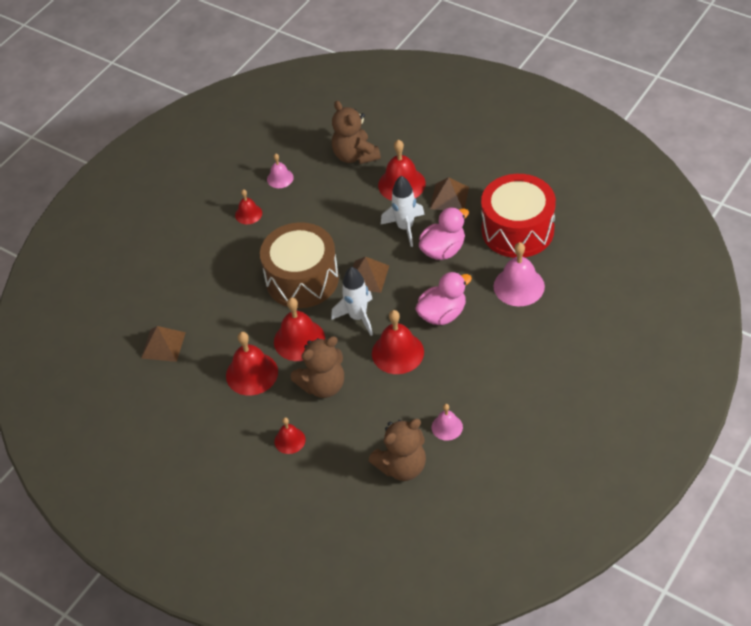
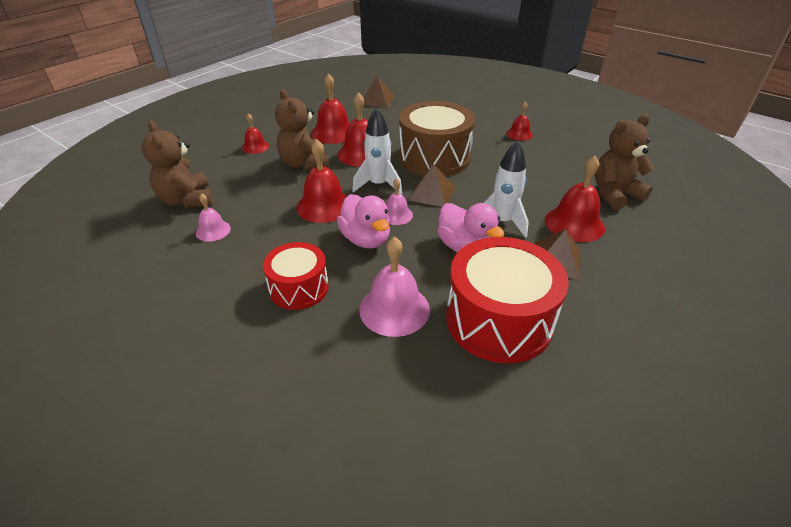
camera: 90 degrees right, 10 degrees down
(280, 178) = (569, 150): pink bell -> pink bell (396, 215)
(508, 346) = (299, 288): none -> red drum

